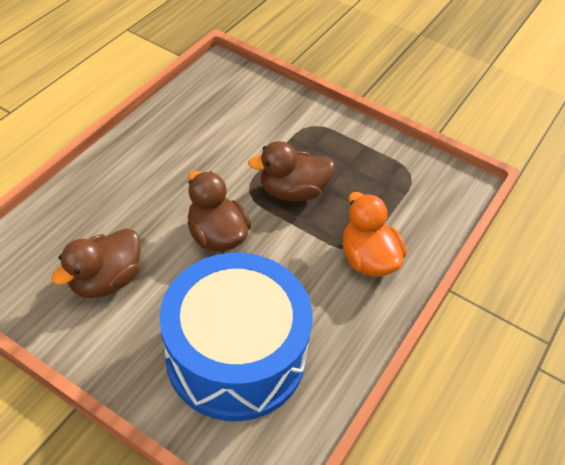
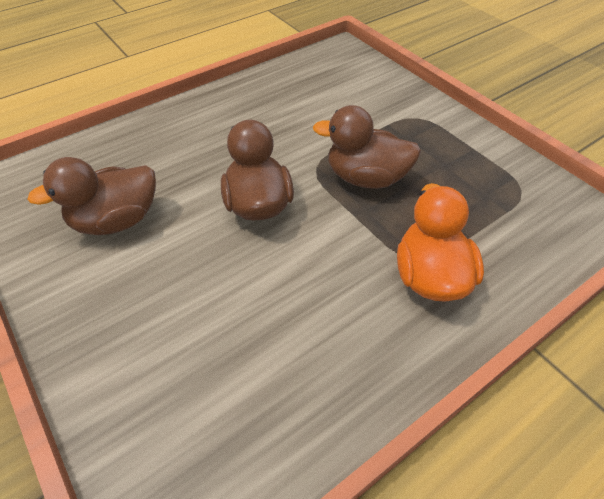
camera: 25 degrees right, 0 degrees up
(236, 355) = (210, 348): blue drum -> none

